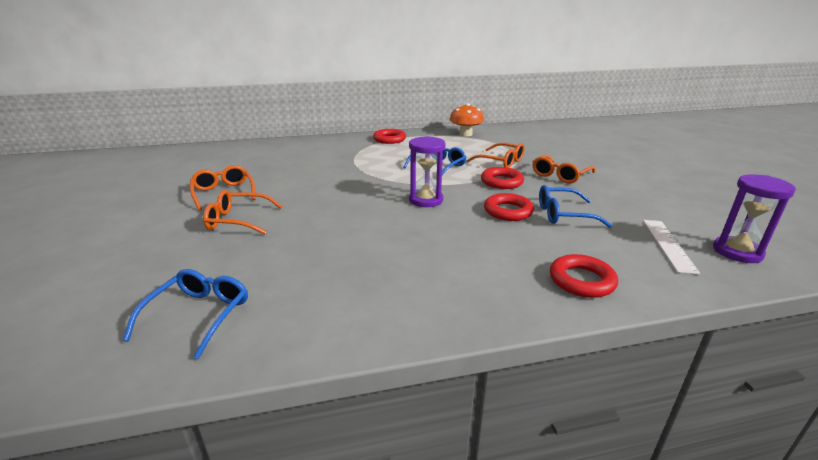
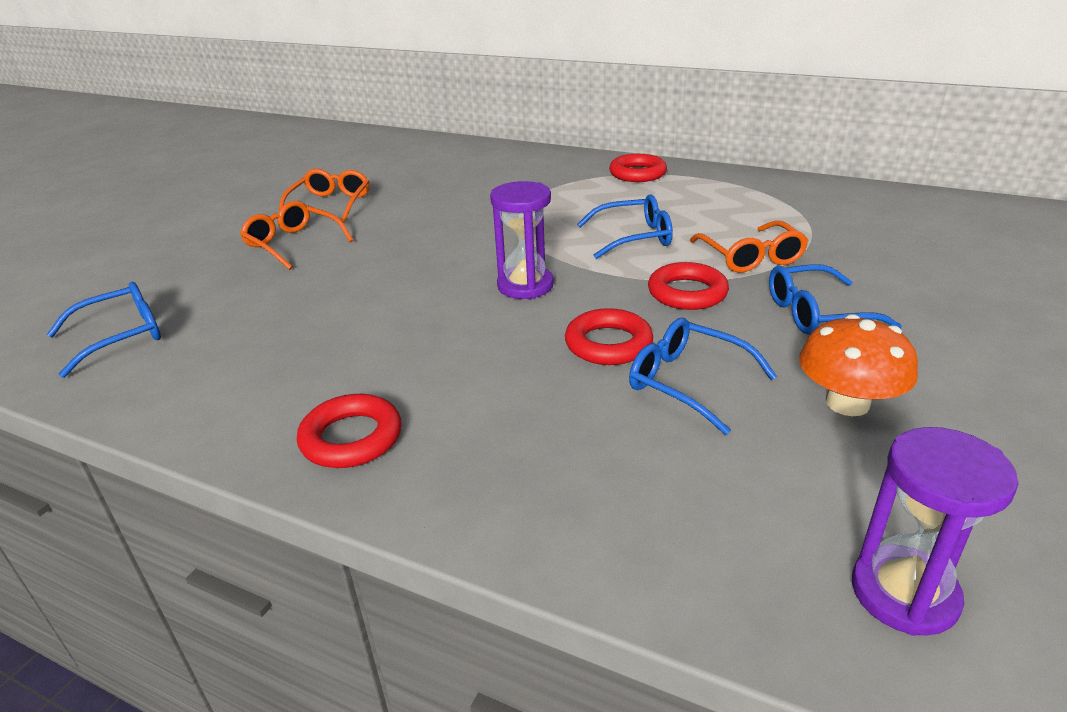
camera: 40 degrees right, 5 degrees up
(465, 134) = (780, 190): orange mushroom -> orange mushroom (847, 403)
(560, 175) = (817, 313): orange glasses -> blue glasses
(581, 280) = (519, 490): red ring -> red ring (351, 438)
(668, 245) = (778, 511): white ruler -> none

